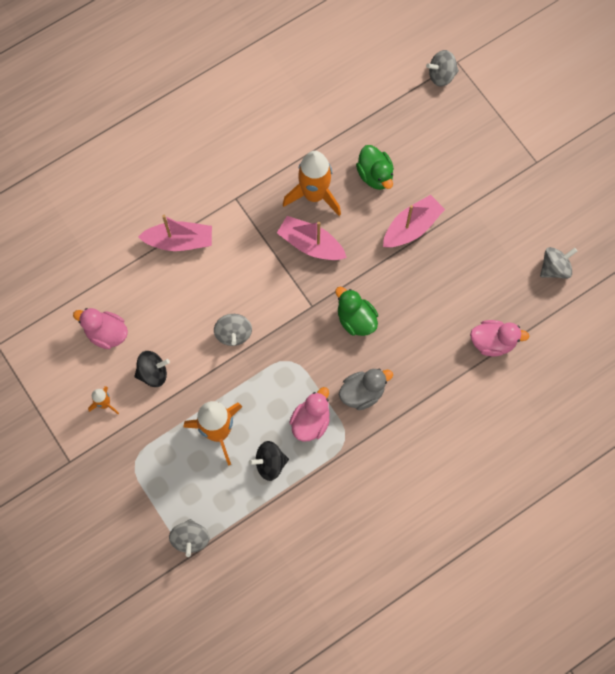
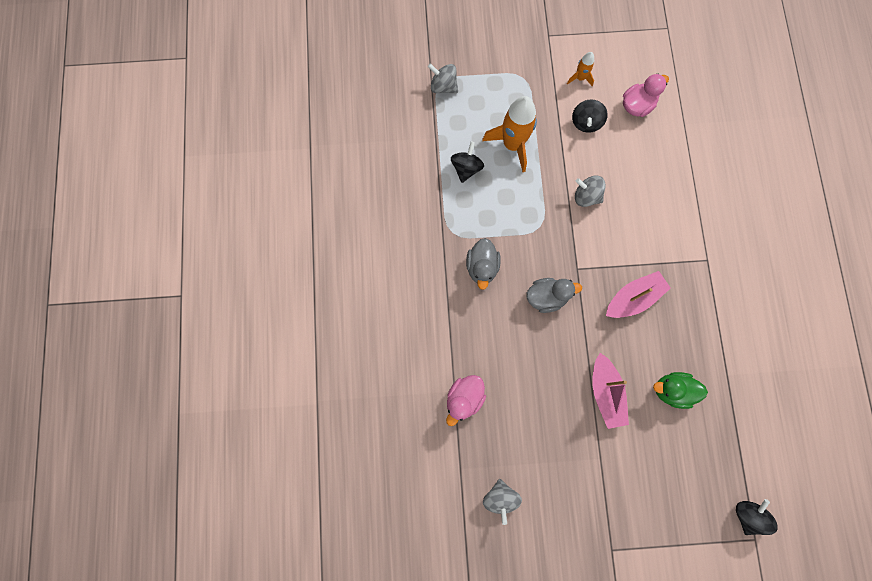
camera: 120 degrees right, 5 degrees up
(179, 241) = (689, 196): pink boat -> none
(310, 421) = (481, 215): pink duck -> none
(314, 195) = (678, 326): orange rocket -> none
(356, 319) = (546, 297): green duck -> grey duck
(441, 75) = (747, 515): grey spinning top -> black spinning top

